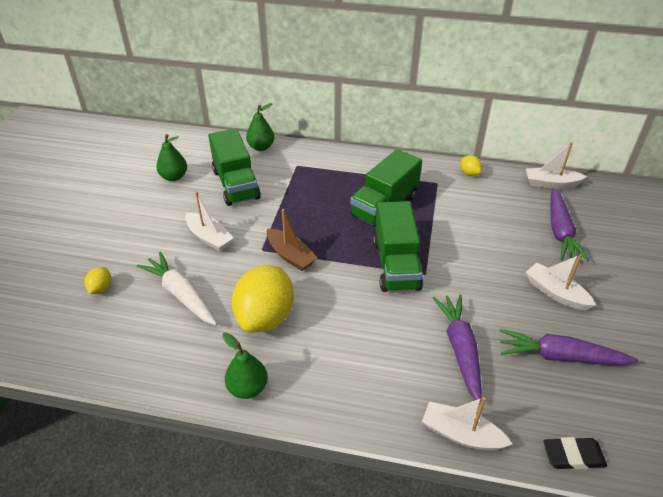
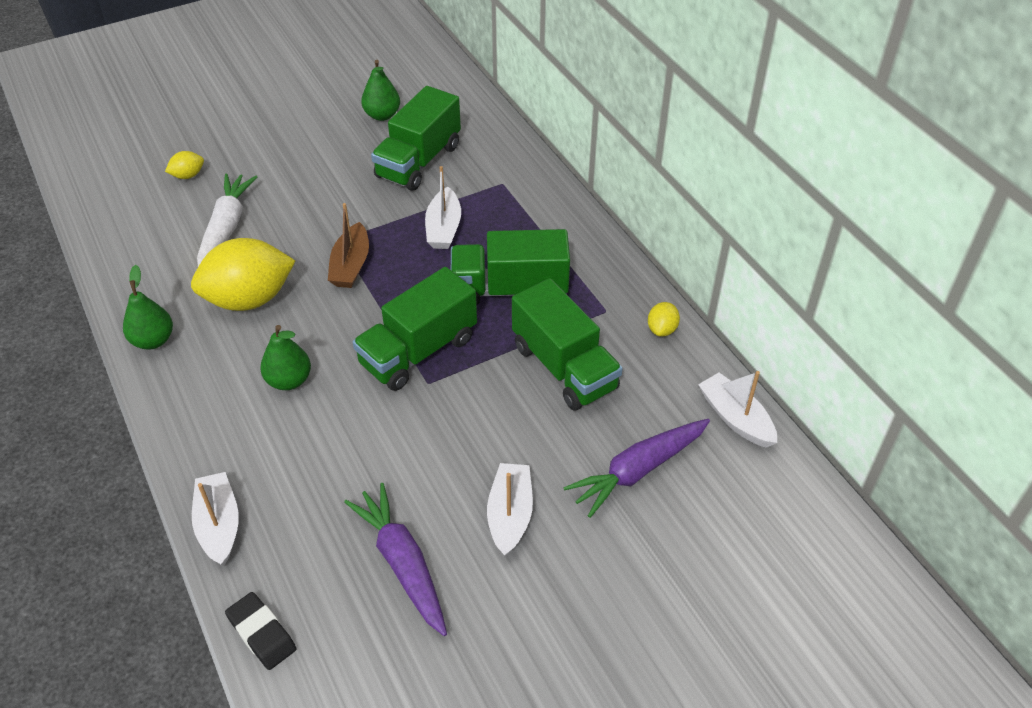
camera: 50 degrees right, 5 degrees up
(209, 237) = (319, 195): white boat -> white boat (443, 228)
(261, 147) = (502, 139): green pear -> green pear (289, 380)
(460, 350) = (335, 469): purple carrot -> none
(464, 218) = (564, 367): none -> green truck

